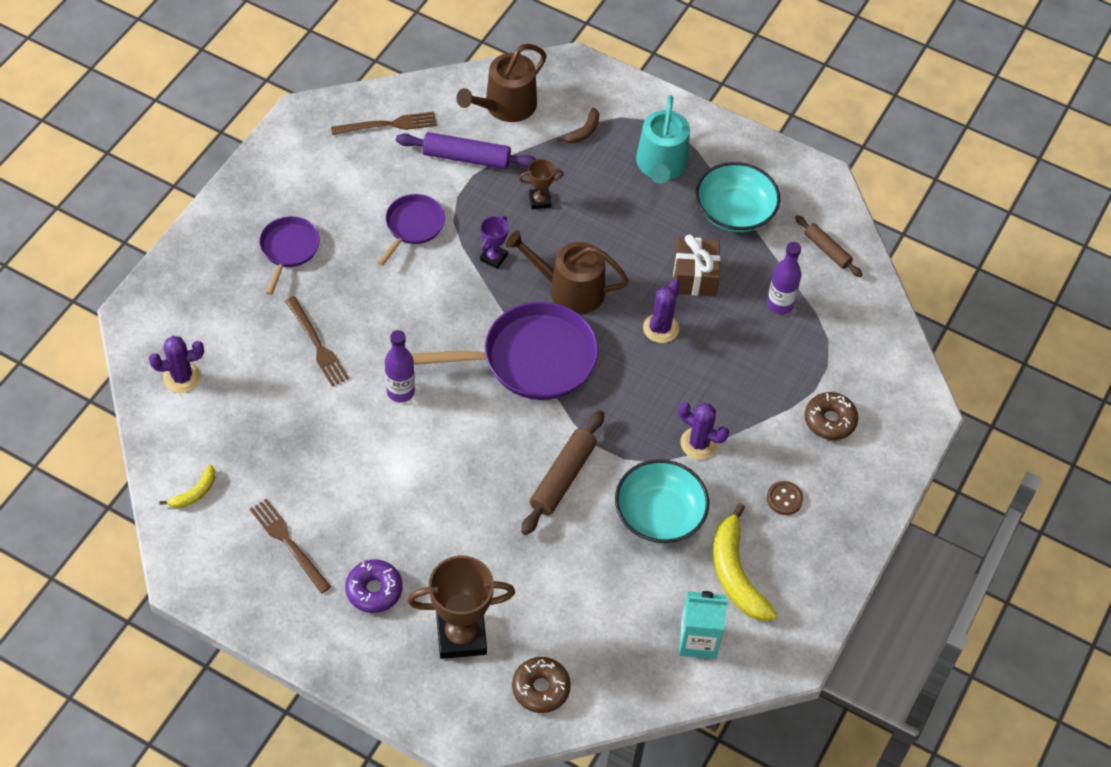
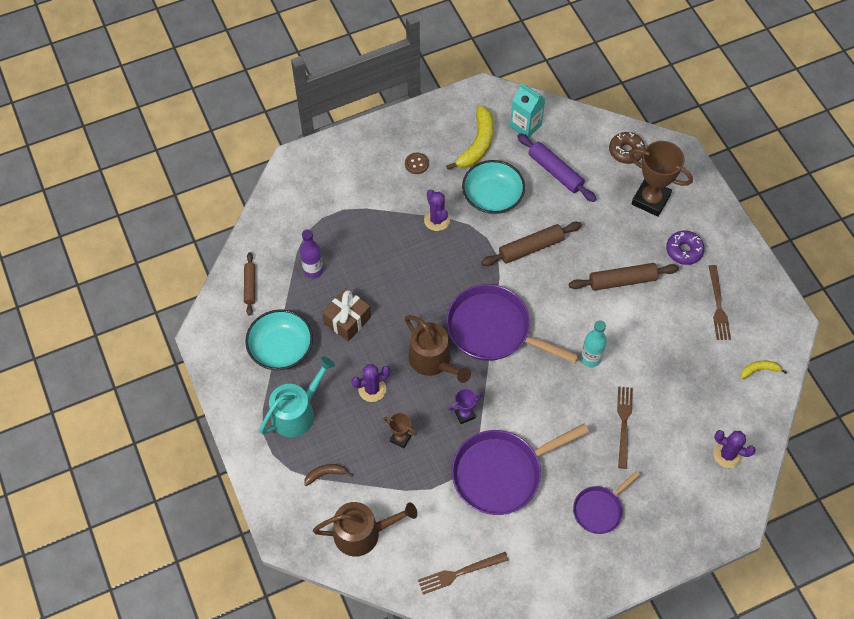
camera: 140 degrees left, 5 degrees up
(388, 125) = (459, 573): brown fork -> brown fork turned 45 degrees counterclockwise
(400, 391) = (590, 358): purple bottle -> turquoise bottle
(413, 226) = (501, 473): purple pan -> purple pan, size x1.82
(425, 503) = (622, 281): none -> brown rolling pin
(466, 157) = (424, 506): purple rolling pin -> purple rolling pin (555, 172)
(661, 328) = (398, 300): purple cactus -> purple cactus (372, 389)
(829, 420) = (351, 188): brown donut -> none

